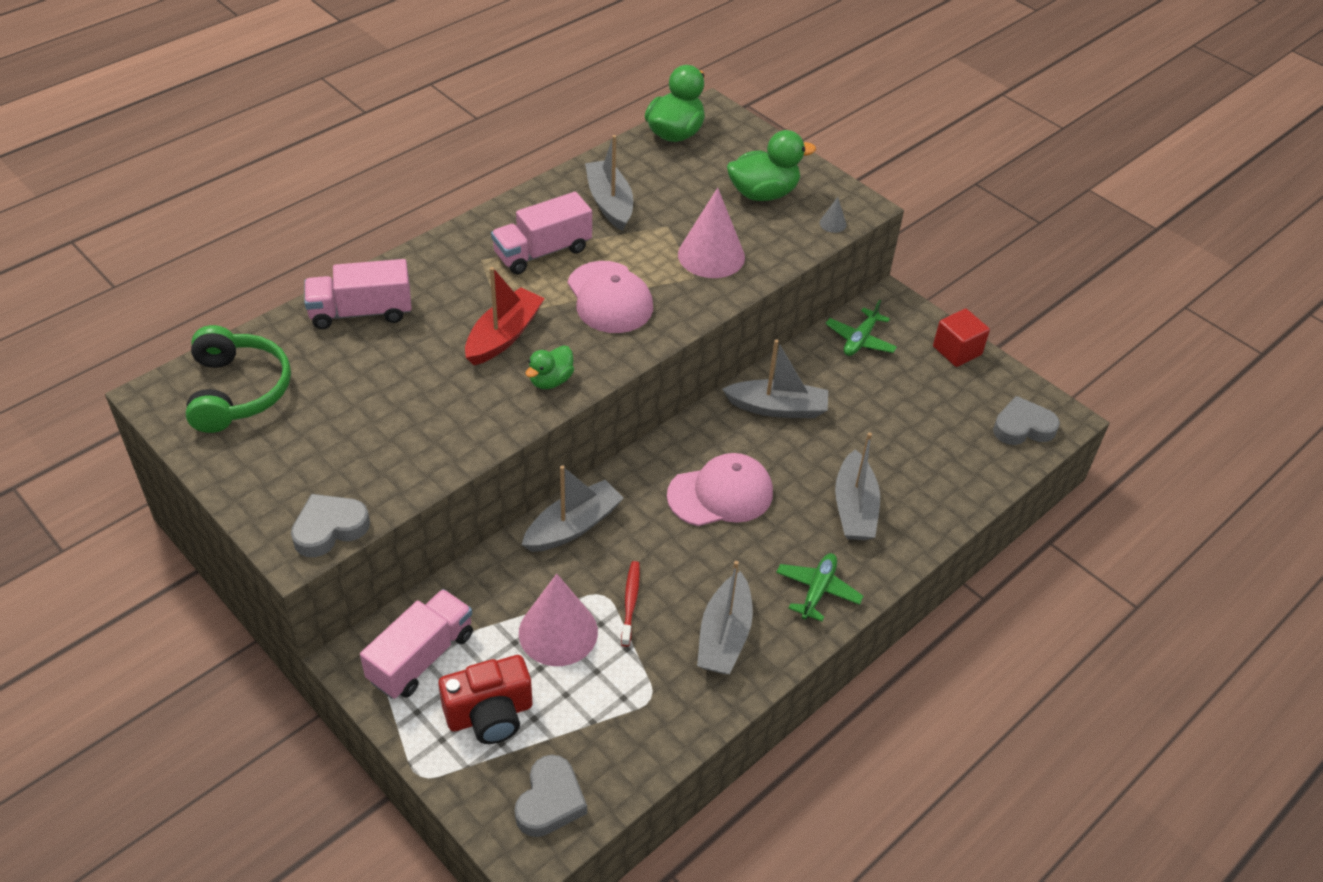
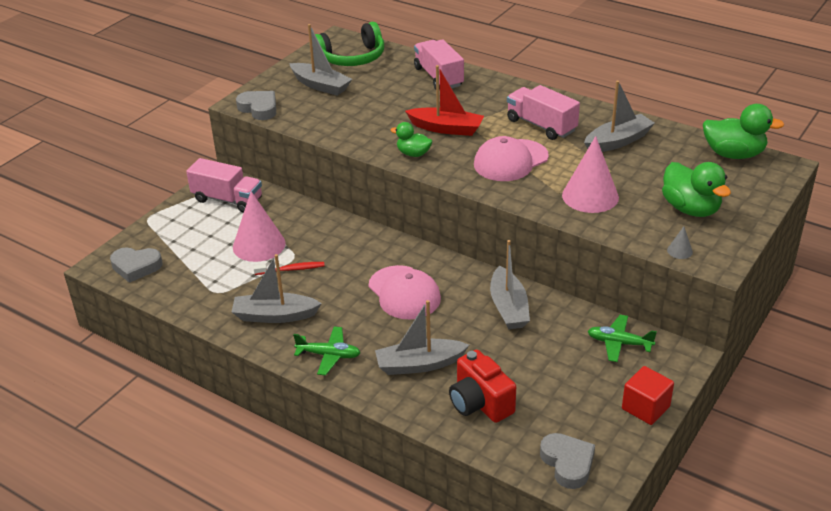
camera: 80 degrees right, 10 degrees down
(490, 715) = (192, 232): red camera -> red camera (480, 403)
(573, 526) = (347, 233): grey boat -> grey boat (321, 86)

